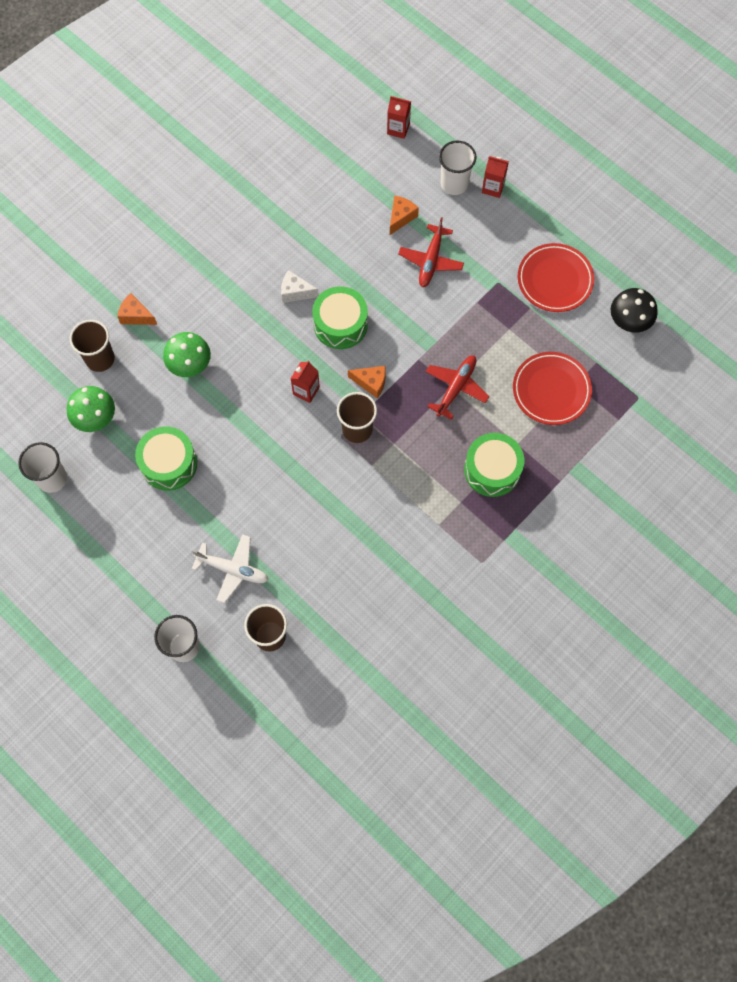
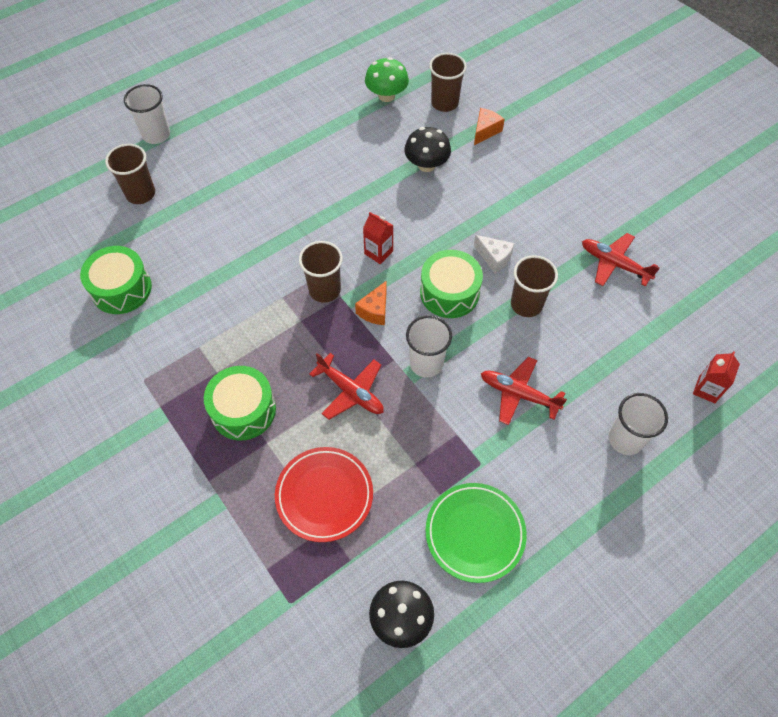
camera: 100 degrees right, 10 degrees down
(52, 478) = (336, 65): white cup -> white cup (426, 363)
(169, 463) = (328, 140): green drum -> green drum (121, 289)
(190, 364) = (426, 165): green mushroom -> black mushroom
(233, 569) = (212, 174): white plane -> none
(285, 196) = (614, 264): none -> red plane
(295, 292) = (494, 258): white cheese -> white cheese turned 105 degrees clockwise
(341, 262) = (526, 304): none -> brown cup
(401, 217) = (580, 372): orange cheese -> none
(493, 187) = (618, 484): red carton -> none
(555, 280) = (475, 533): red plate -> green plate

